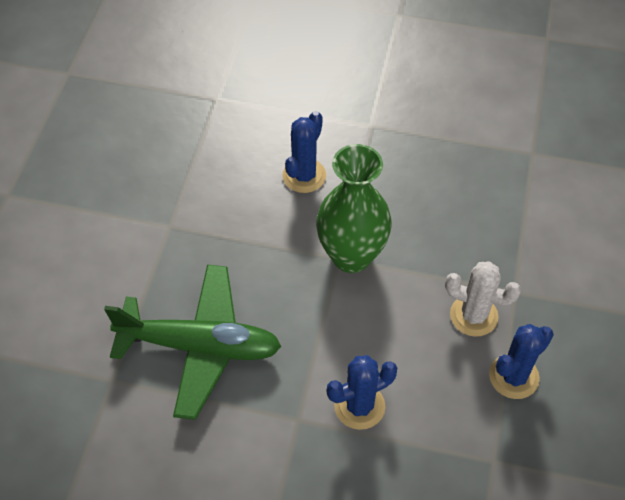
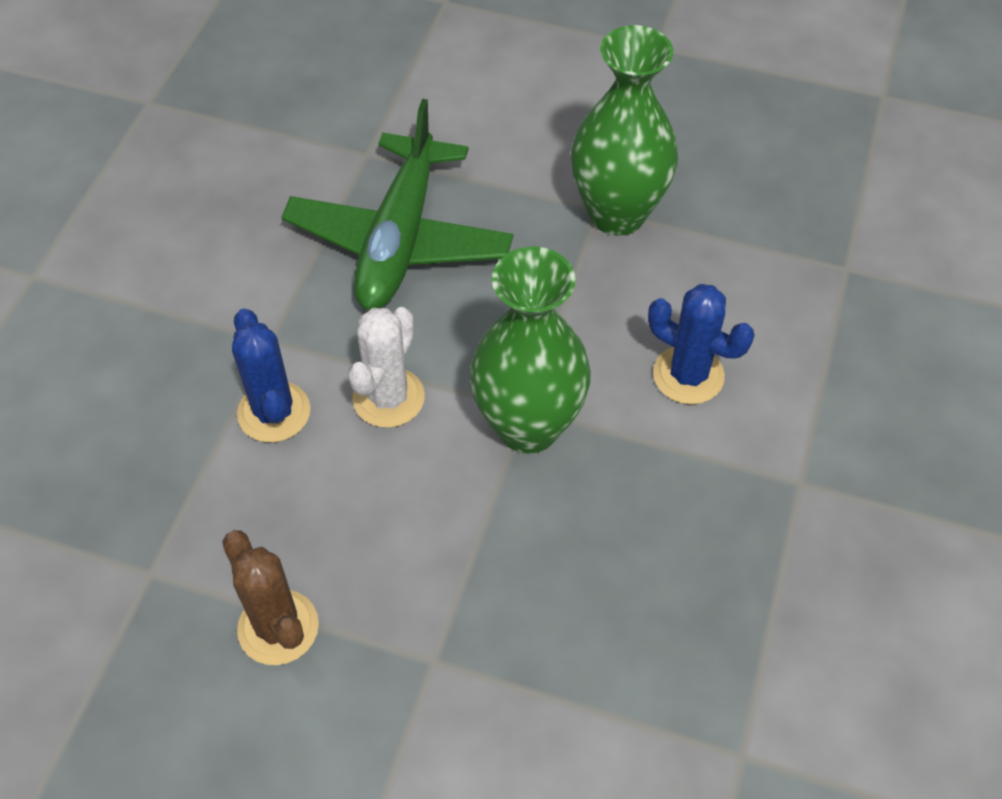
camera: 95 degrees right, 0 degrees up
(173, 215) = (617, 214): none -> green vase
(473, 315) = (397, 586): white cactus -> white cactus (388, 398)
(514, 376) = (278, 627): blue cactus -> brown cactus

